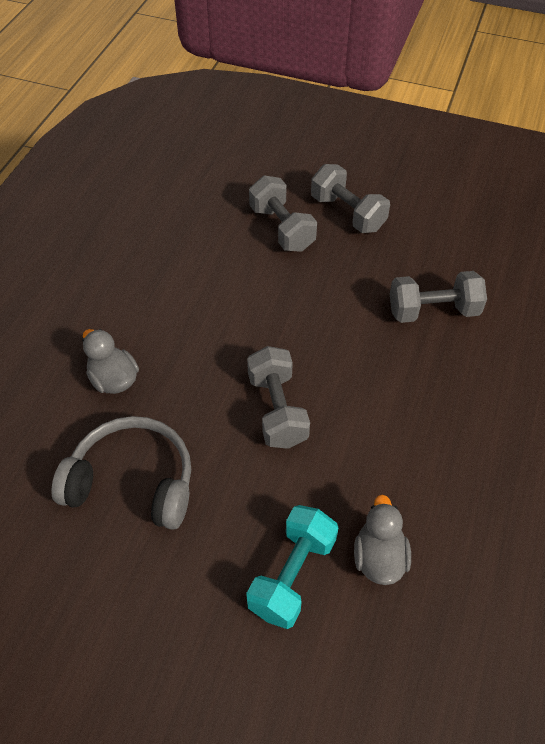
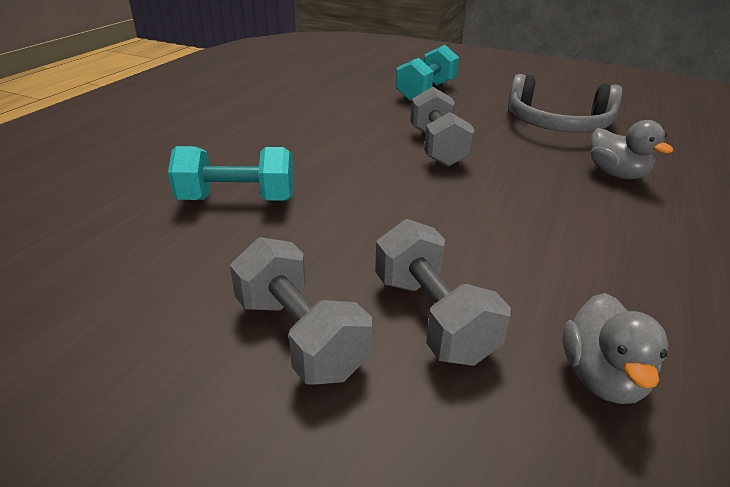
camera: 175 degrees left, 20 degrees down
(379, 557) = (365, 92): grey duck -> grey duck (602, 377)
(433, 311) = (237, 199): grey dumbbell -> turquoise dumbbell

